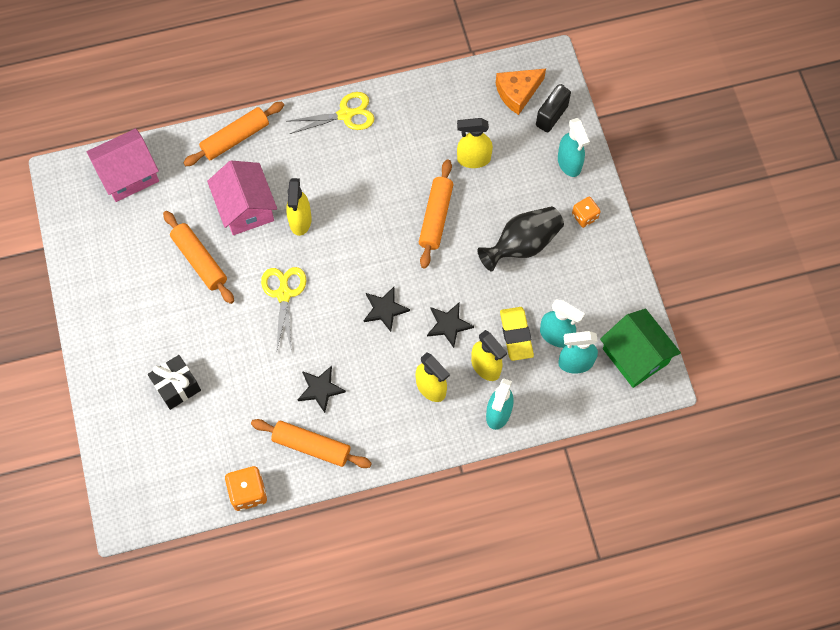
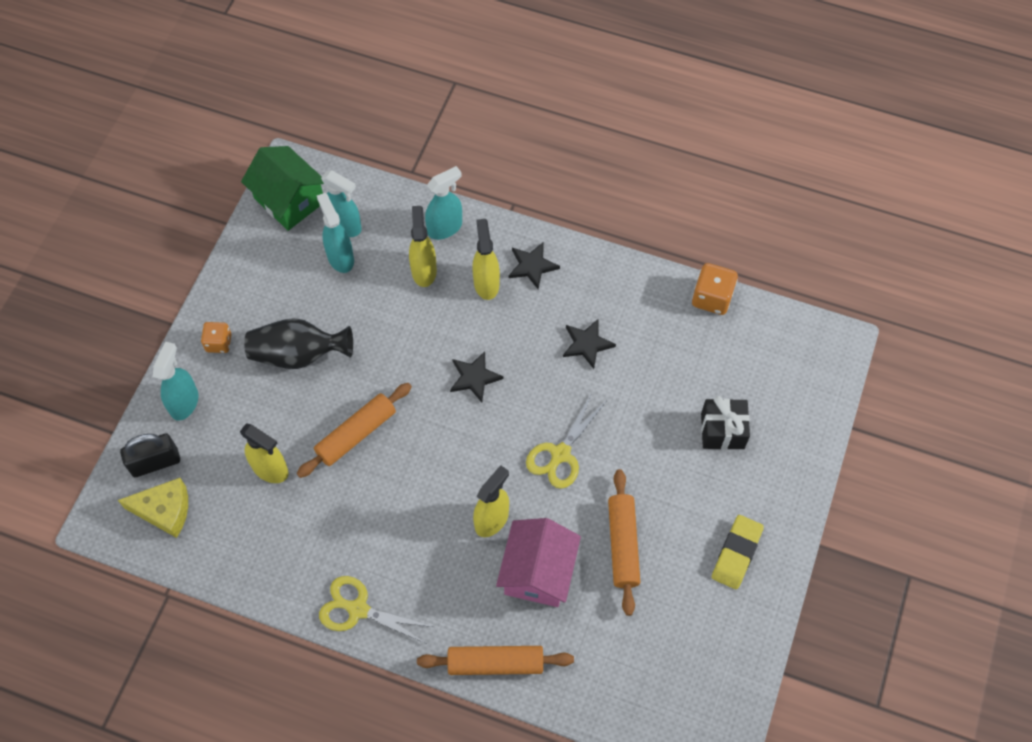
camera: 145 degrees left, 5 degrees down
(128, 175) = (641, 699): pink house -> none
(311, 446) = (629, 301): orange rolling pin -> none
(448, 325) = (427, 326): black star -> black star (532, 266)
(516, 335) = (374, 280): yellow eraser -> yellow eraser (736, 553)
(517, 93) = (165, 510): orange cheese -> yellow cheese
(635, 356) = (289, 200): green house -> green house turned 45 degrees counterclockwise

